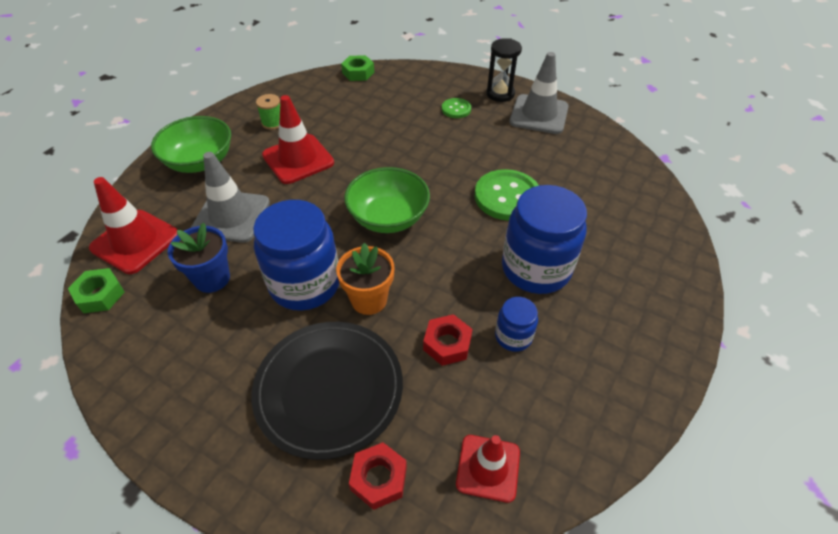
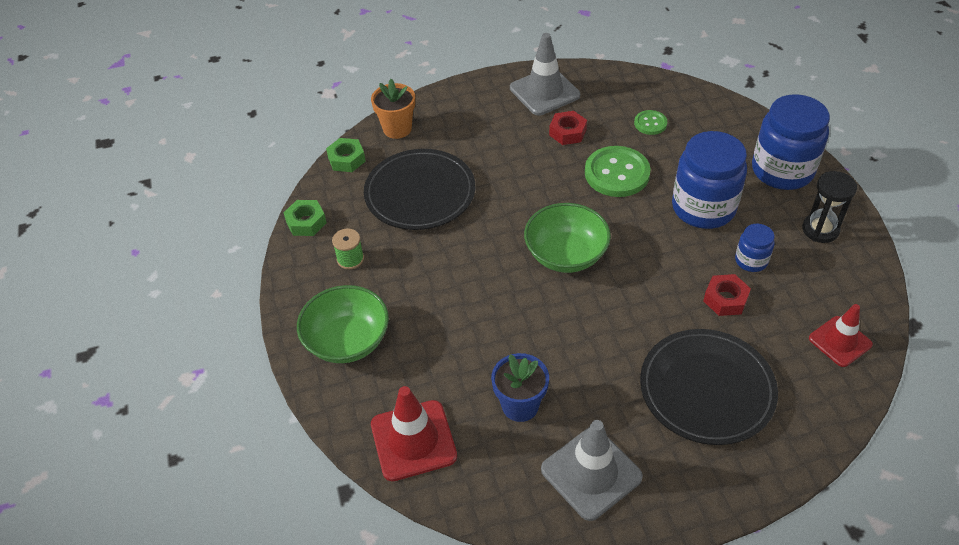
camera: 45 degrees left, 0 degrees up
(100, 295) = (460, 495): green nut -> green nut (306, 222)
(231, 216) = (453, 355): grey traffic cone -> grey traffic cone (591, 473)
(298, 159) = (426, 270): red traffic cone -> none
(305, 284) = (587, 347): blue jar -> blue jar (782, 170)
(365, 117) = (420, 193): none -> black plate
(369, 300) = (642, 318): orange flower pot -> orange flower pot (397, 129)
(379, 478) = (802, 403): red nut -> red nut (567, 132)
(456, 109) = (479, 132): green button -> green button (650, 123)
(500, 94) = (491, 94): black hourglass -> black hourglass (820, 230)

